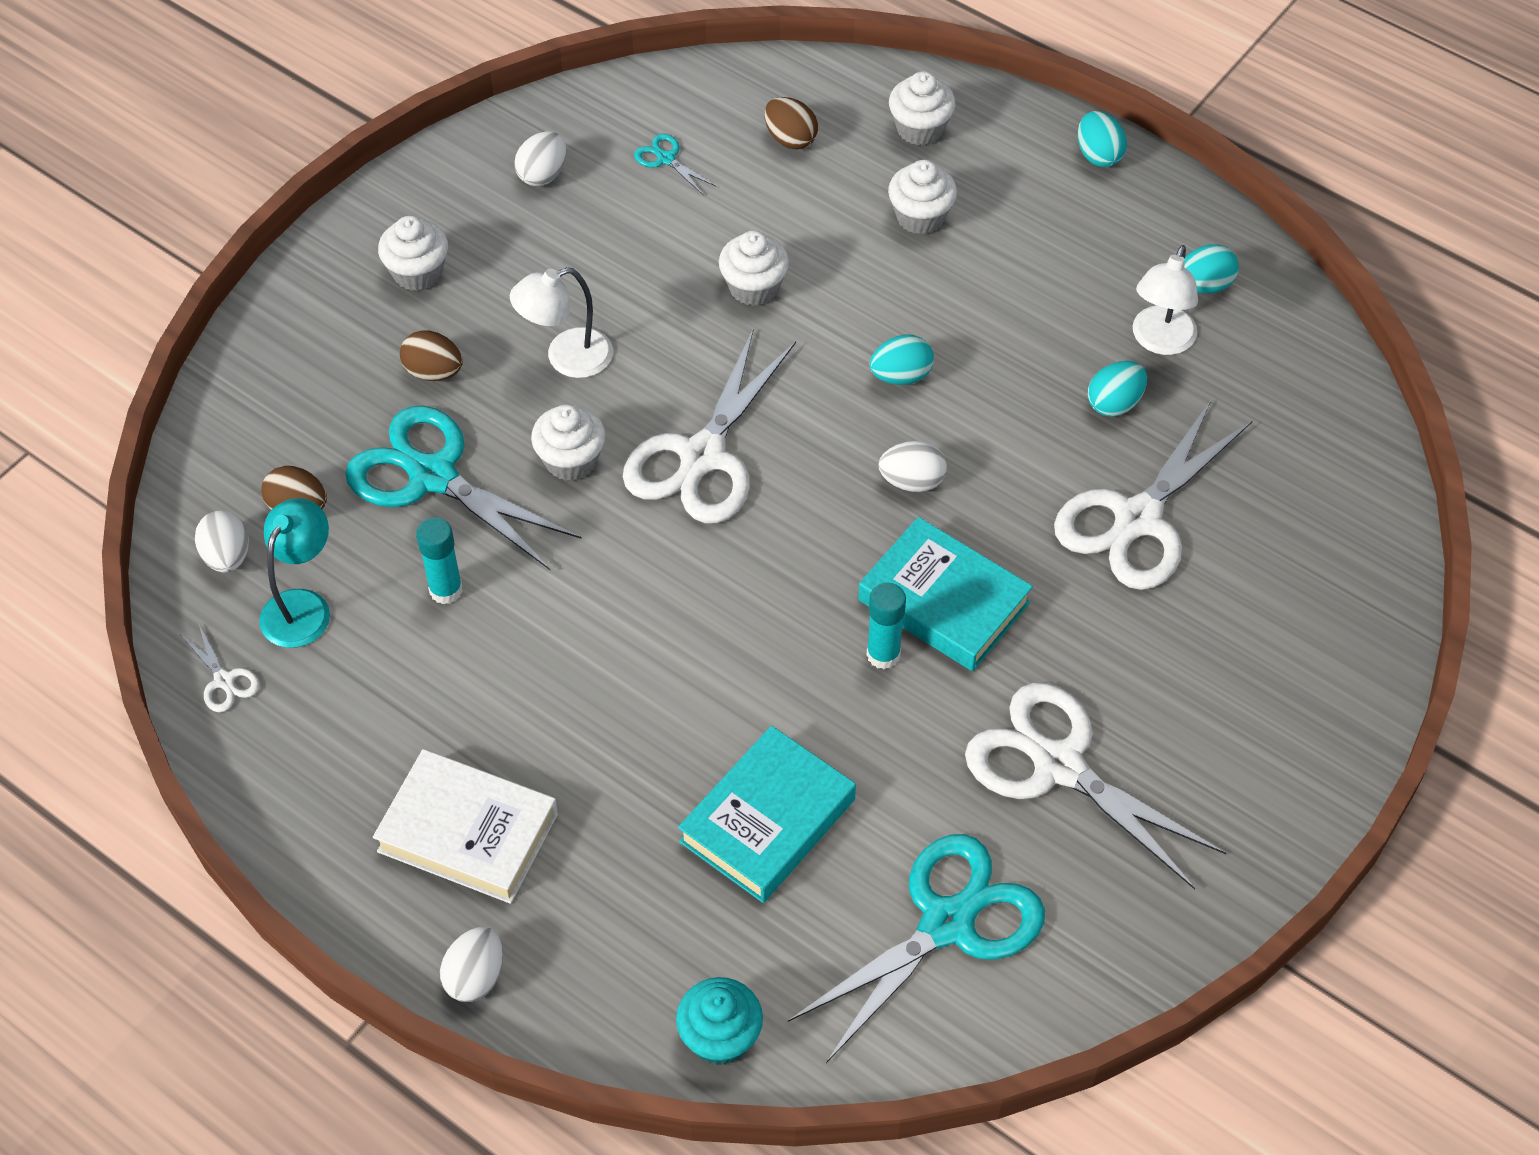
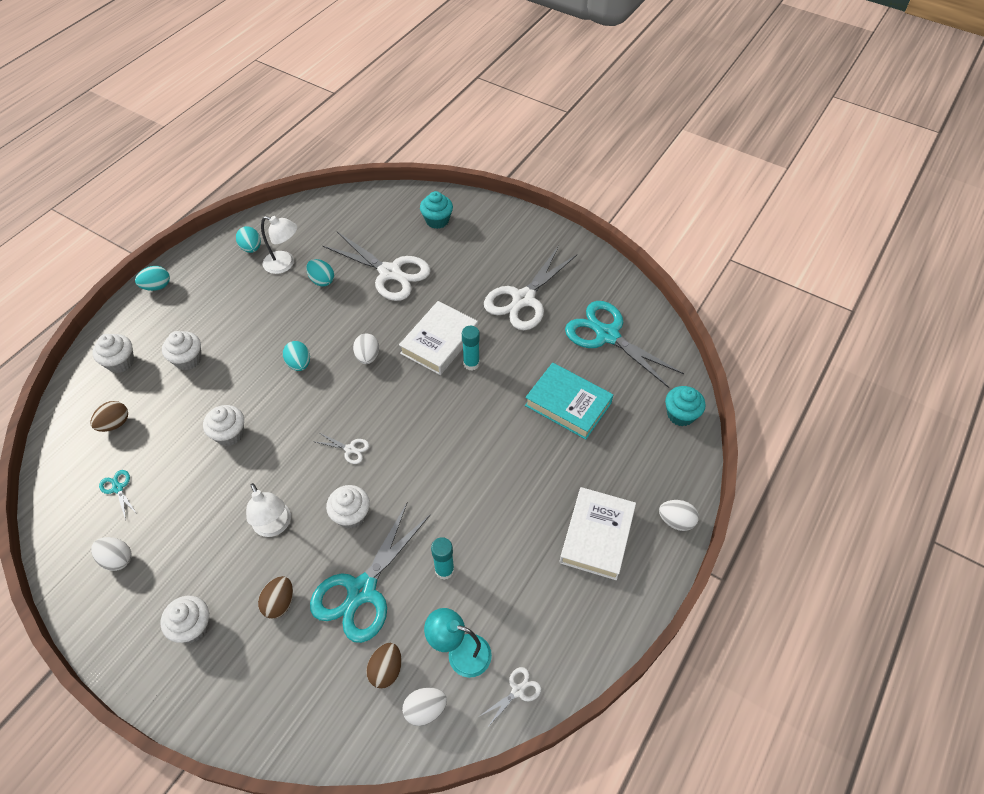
camera: 95 degrees left, 0 degrees up
(666, 159) = (118, 488): turquoise scissors -> turquoise scissors turned 105 degrees clockwise
(703, 456) = (350, 449): white scissors -> white scissors, size x0.41
(943, 601) = (439, 342): turquoise book -> white book
(1303, 611) = (437, 220): none -> turquoise cupcake

